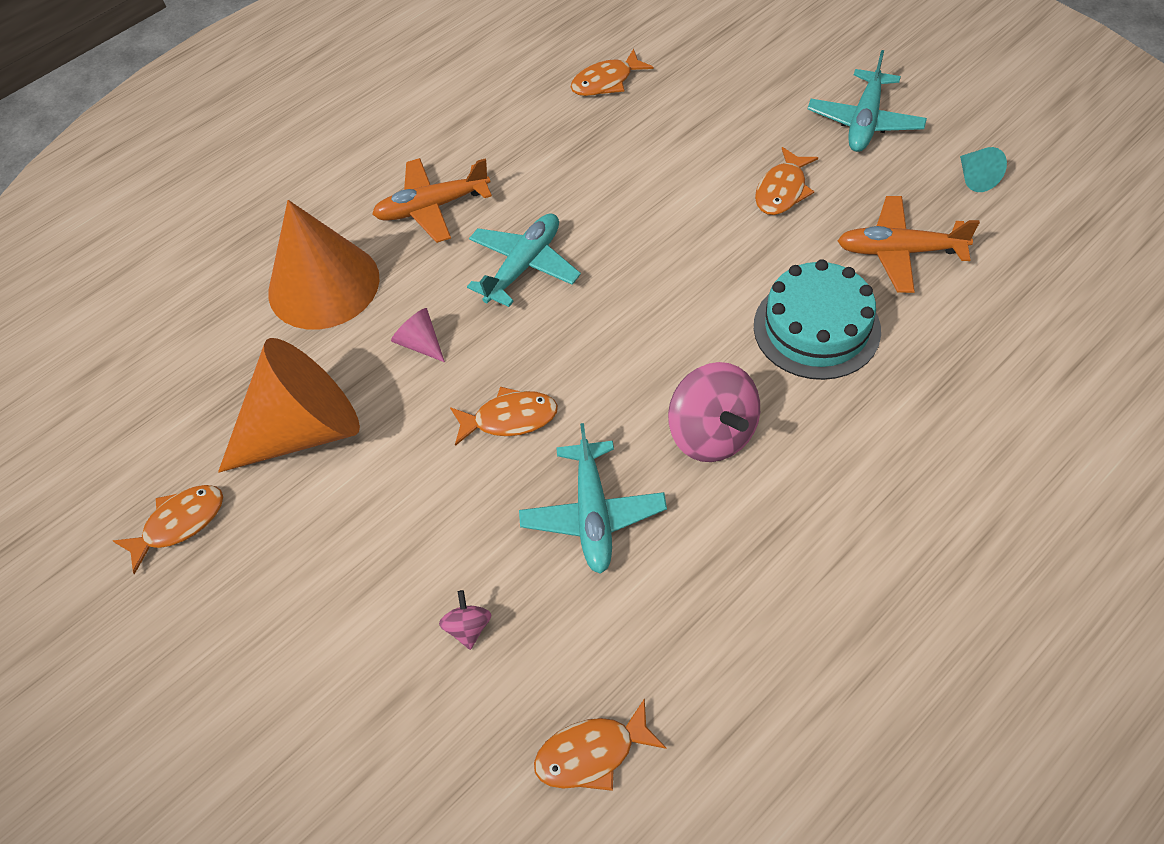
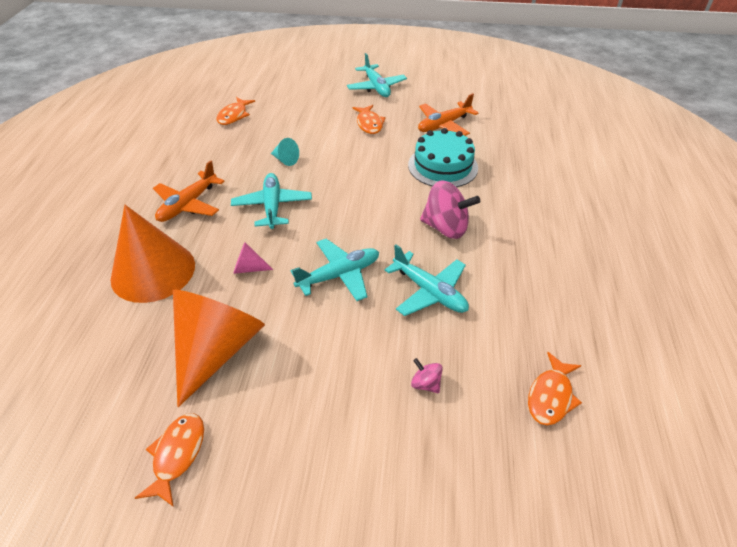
camera: 45 degrees left, 10 degrees down
(510, 419) = (339, 275): orange fish -> turquoise plane
(975, 178) = (443, 89): turquoise cone -> turquoise cone (285, 160)

